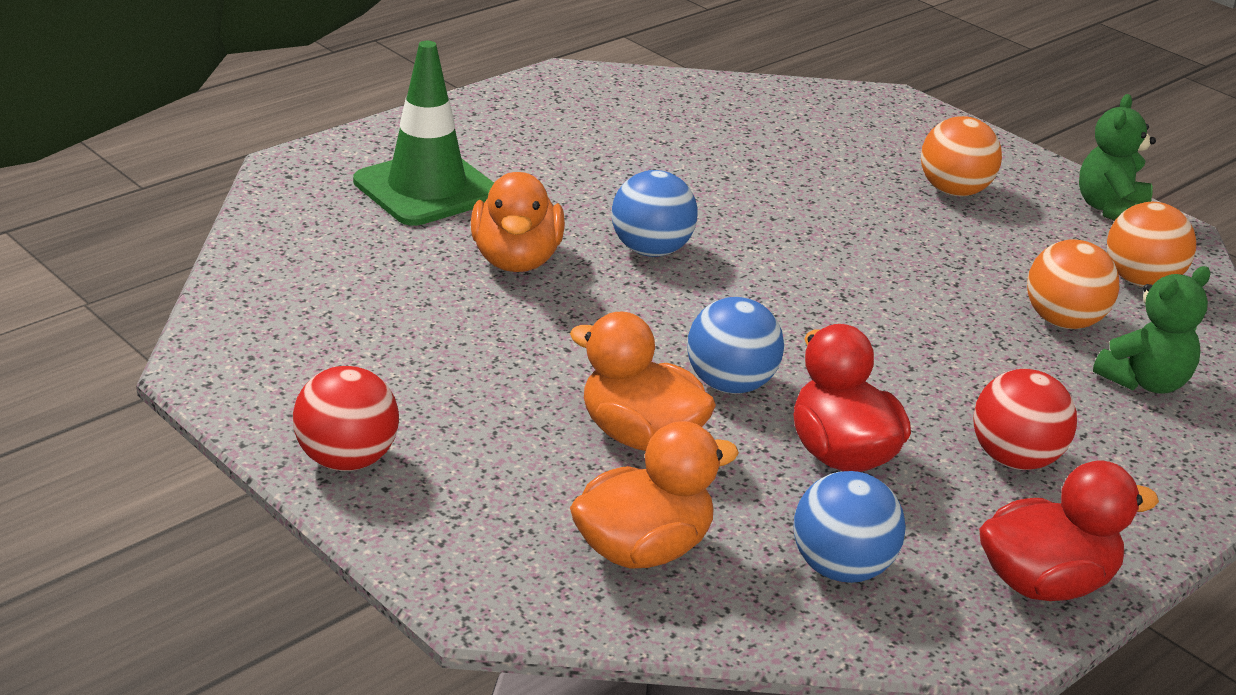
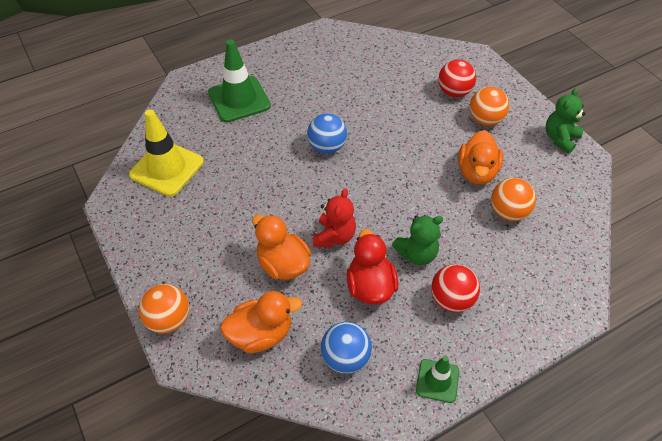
camera: 15 degrees right, 20 degrees up
(312, 306) = (167, 168): none -> yellow traffic cone
(347, 460) = (152, 263): red ball -> red ball (454, 92)
(516, 260) = (264, 148): orange duck -> orange duck (476, 172)
(730, 384) = (334, 236): blue ball -> red teddy bear
(1046, 583) = (437, 381): red duck -> green traffic cone
(1141, 281) = (557, 189): orange ball -> orange ball (169, 320)
(1145, 382) = (534, 257): green teddy bear -> green teddy bear (417, 254)

